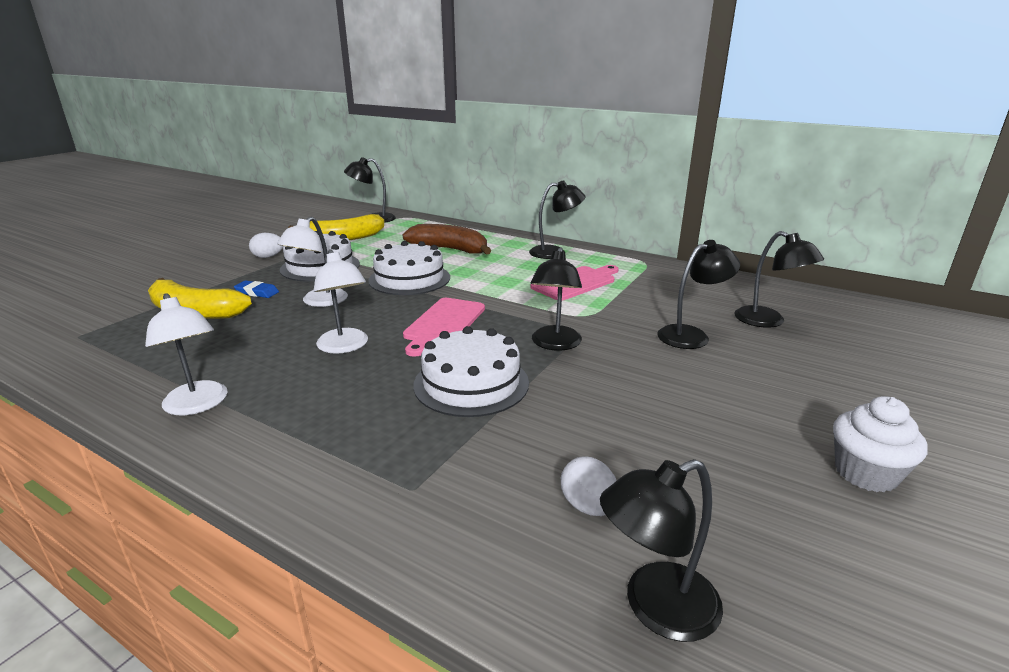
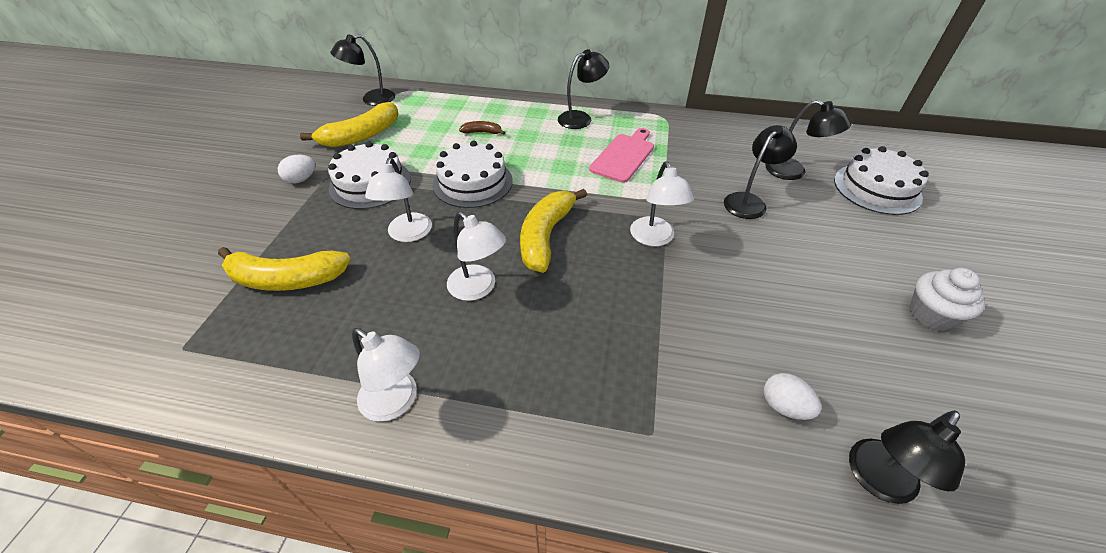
camera: 20 degrees left, 20 degrees up
(257, 292) = (332, 235): blue eraser -> none
(443, 324) = (546, 236): pink cutting board -> yellow banana
(450, 249) = (482, 132): brown banana -> brown banana, size x0.47
(471, 383) = (618, 303): white cake -> white cake (877, 188)
(555, 344) = (654, 238): black lamp -> white lamp

